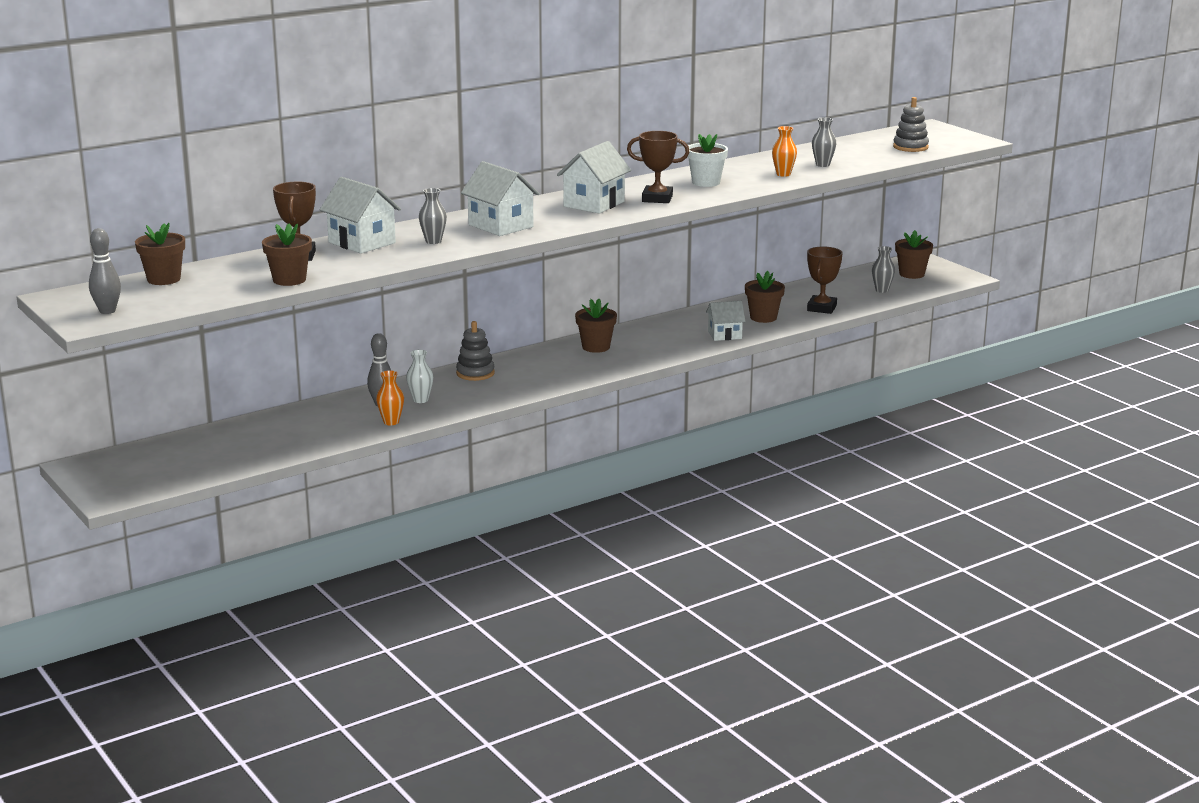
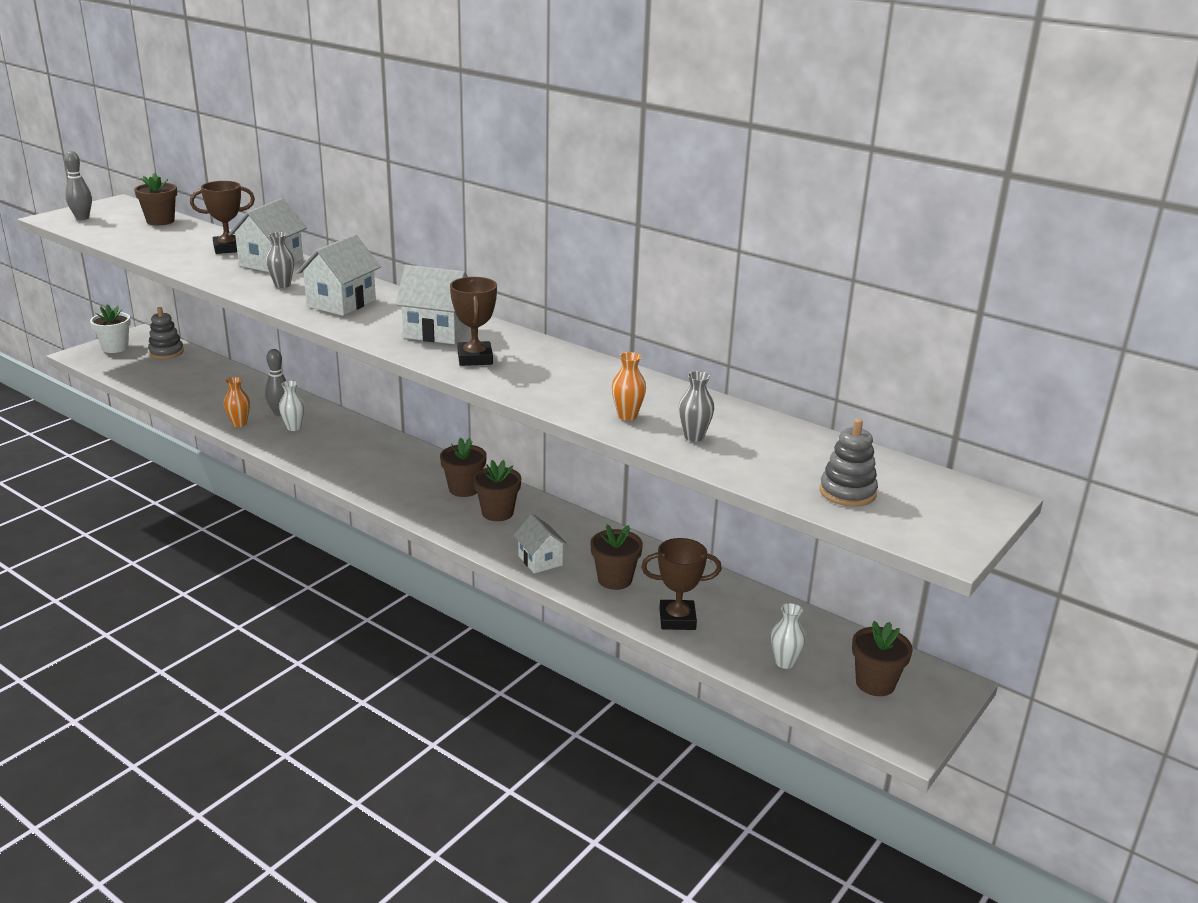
camera: 70 degrees right, 5 degrees up
(289, 280) = (160, 254): brown flower pot -> brown flower pot (497, 513)
(475, 373) = (367, 440): grey stacking toy -> grey stacking toy (166, 352)
(706, 182) = (557, 376): white flower pot -> white flower pot (115, 348)
(882, 290) = (784, 662): grey vase -> white vase

